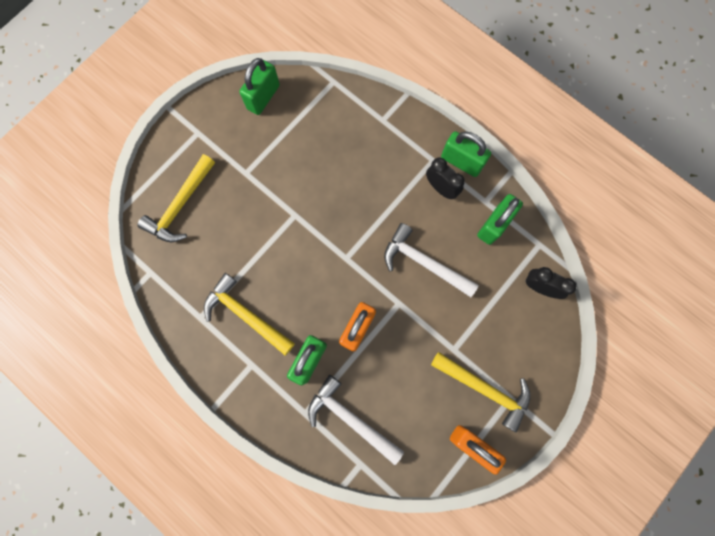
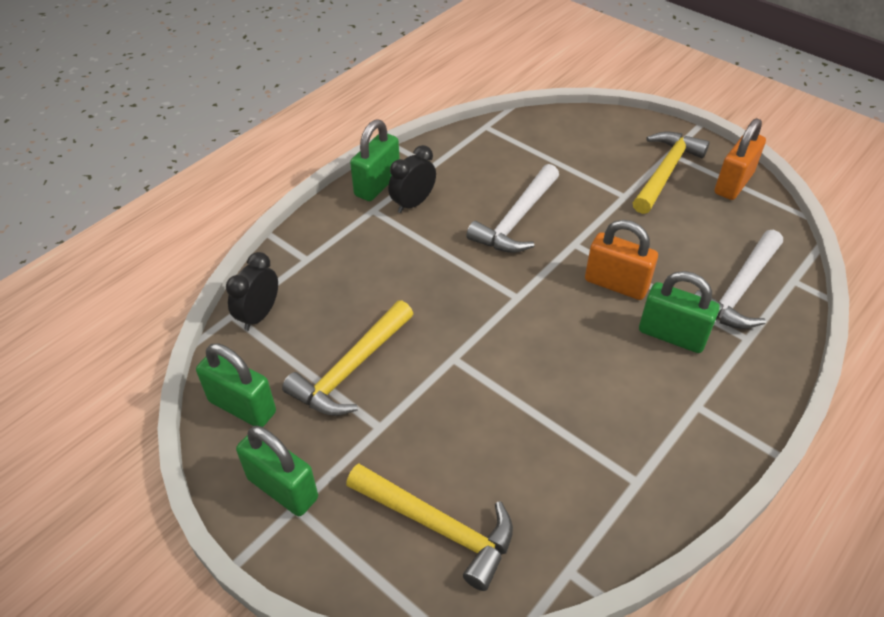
camera: 90 degrees left, 30 degrees down
(246, 315) = (621, 415): yellow hammer -> yellow hammer (351, 369)
(494, 225) = (462, 159): green padlock -> green padlock (283, 488)
(539, 287) = (536, 128): black clock -> black clock (259, 315)

